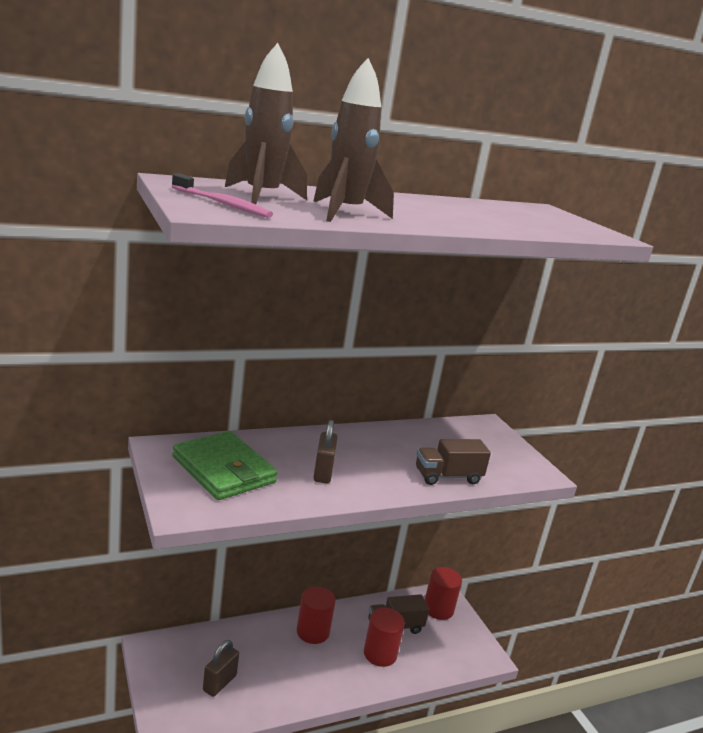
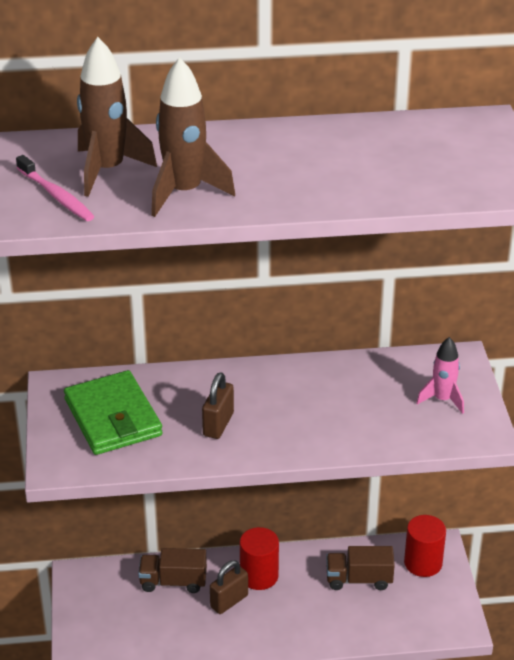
camera: 20 degrees right, 15 degrees up
(219, 683) = (141, 620): brown padlock -> brown padlock (229, 601)
(380, 654) = (329, 609): red cylinder -> none
(448, 476) = (362, 435): brown truck -> brown truck (173, 582)
(494, 451) = (442, 400): none -> pink rocket

